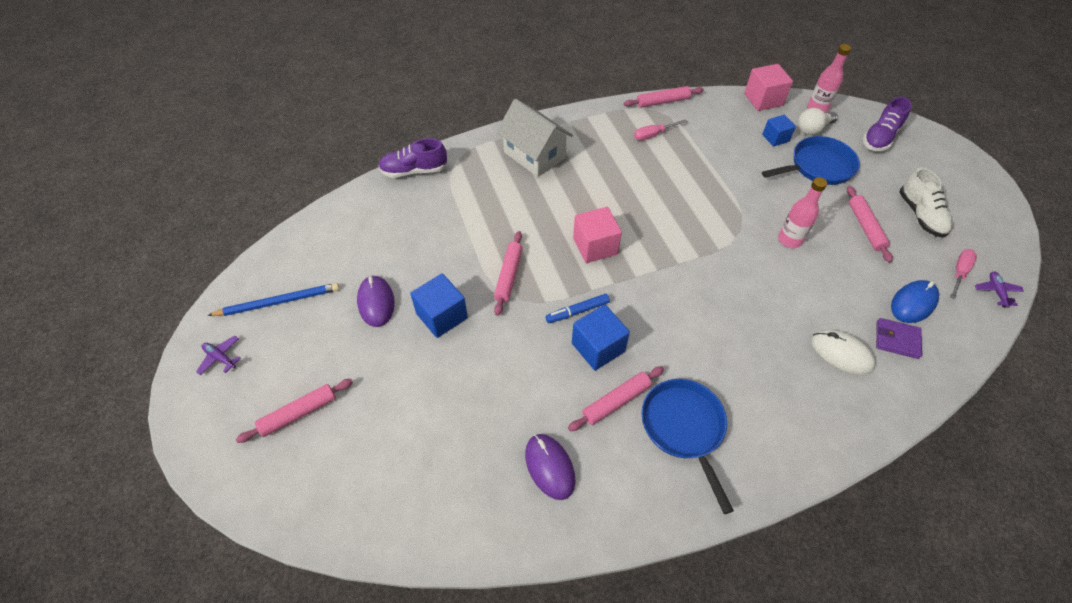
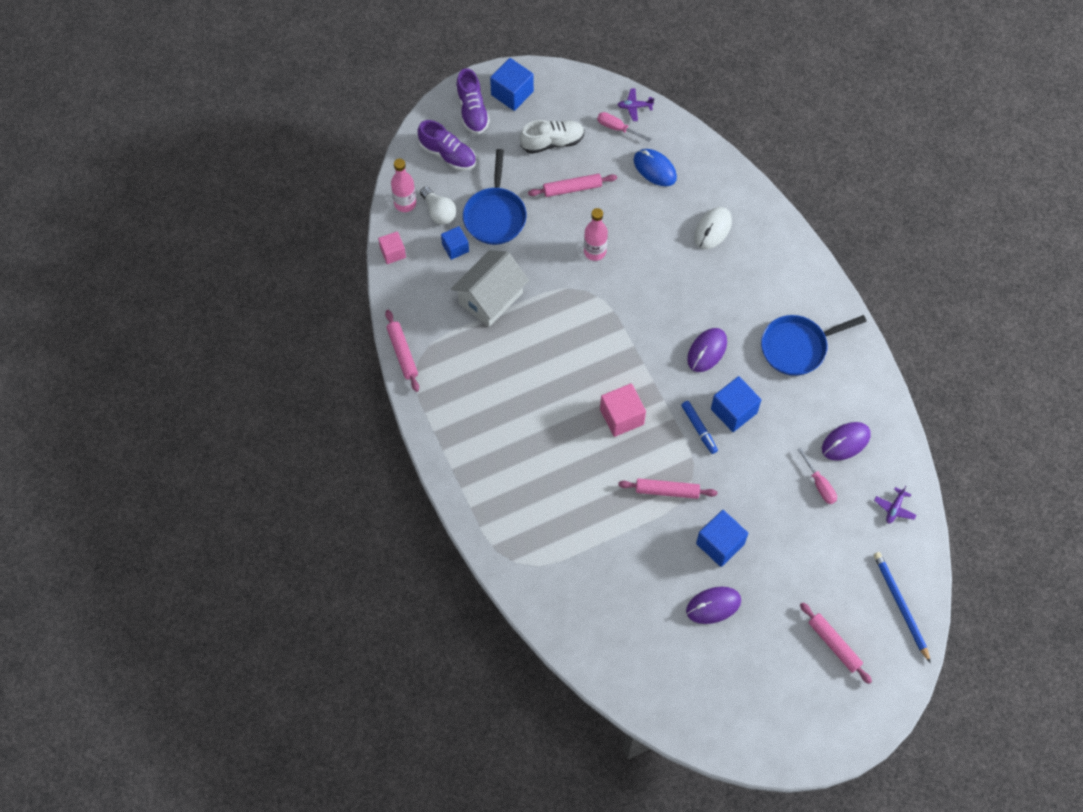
camera: 95 degrees left, 10 degrees up
(220, 358) = (792, 731): purple plane -> purple plane (894, 508)
(278, 302) = (725, 698): blue pencil -> blue pencil (900, 605)
(414, 171) = (536, 604): purple shoe -> purple shoe (472, 111)
(534, 155) = (500, 482): white house -> white house (490, 298)
(616, 401) = (782, 396): pink rolling pin -> none
(653, 135) = (459, 363): pink screwdriver -> pink screwdriver (819, 484)
(674, 329) = (707, 351): none -> purple mouse
(763, 99) = (393, 253): pink cube -> pink cube, size x0.64
(818, 166) = (495, 215): blue pan -> blue pan turned 150 degrees counterclockwise
(897, 339) = (693, 188): purple wallet -> none
(972, 187) = (512, 93): none -> blue cube

